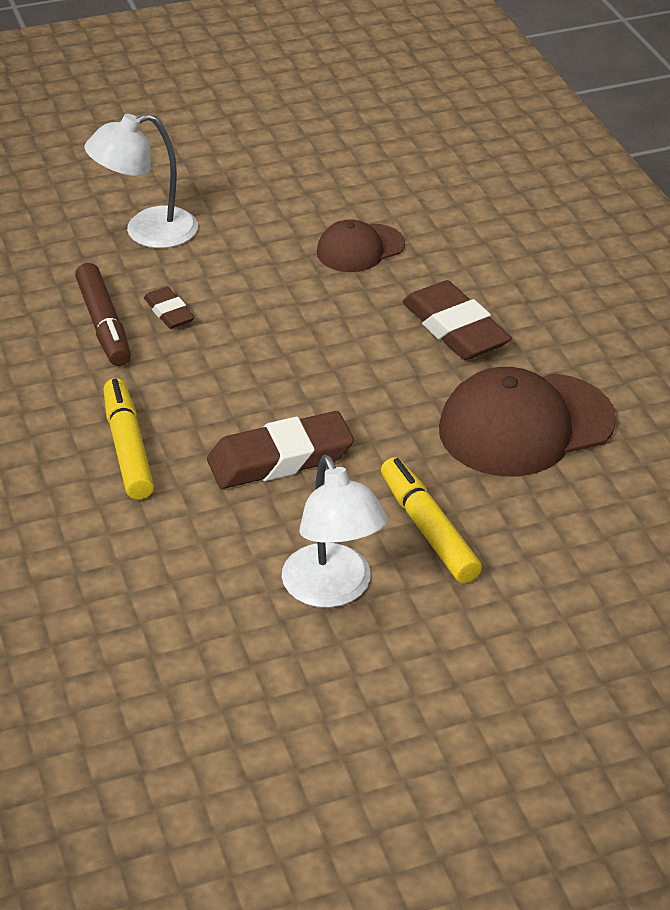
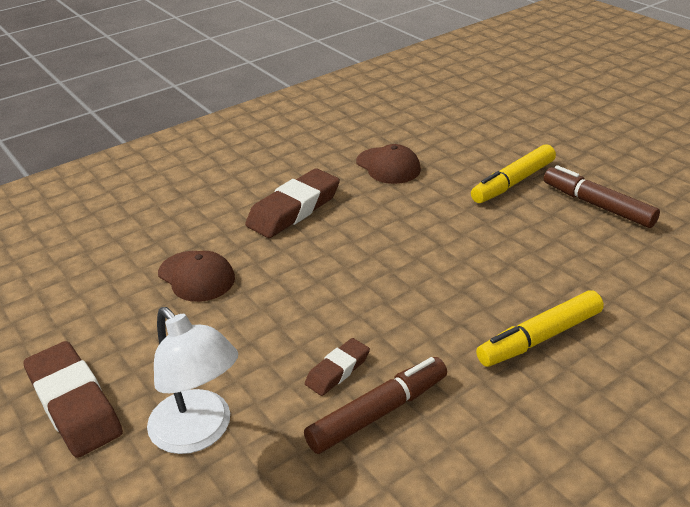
camera: 105 degrees left, 5 degrees down
(280, 459) = (492, 255): brown eraser -> brown eraser (74, 404)
(333, 590) = (597, 205): white lamp -> brown marker
(525, 425) = (388, 166): brown cap -> brown cap, size x0.57

